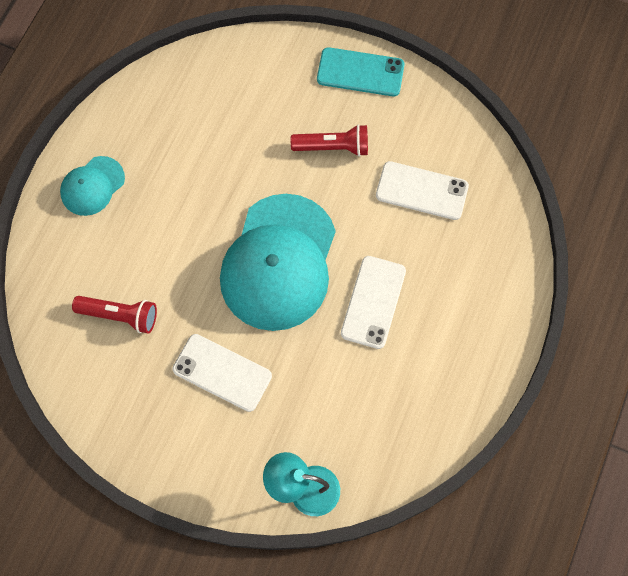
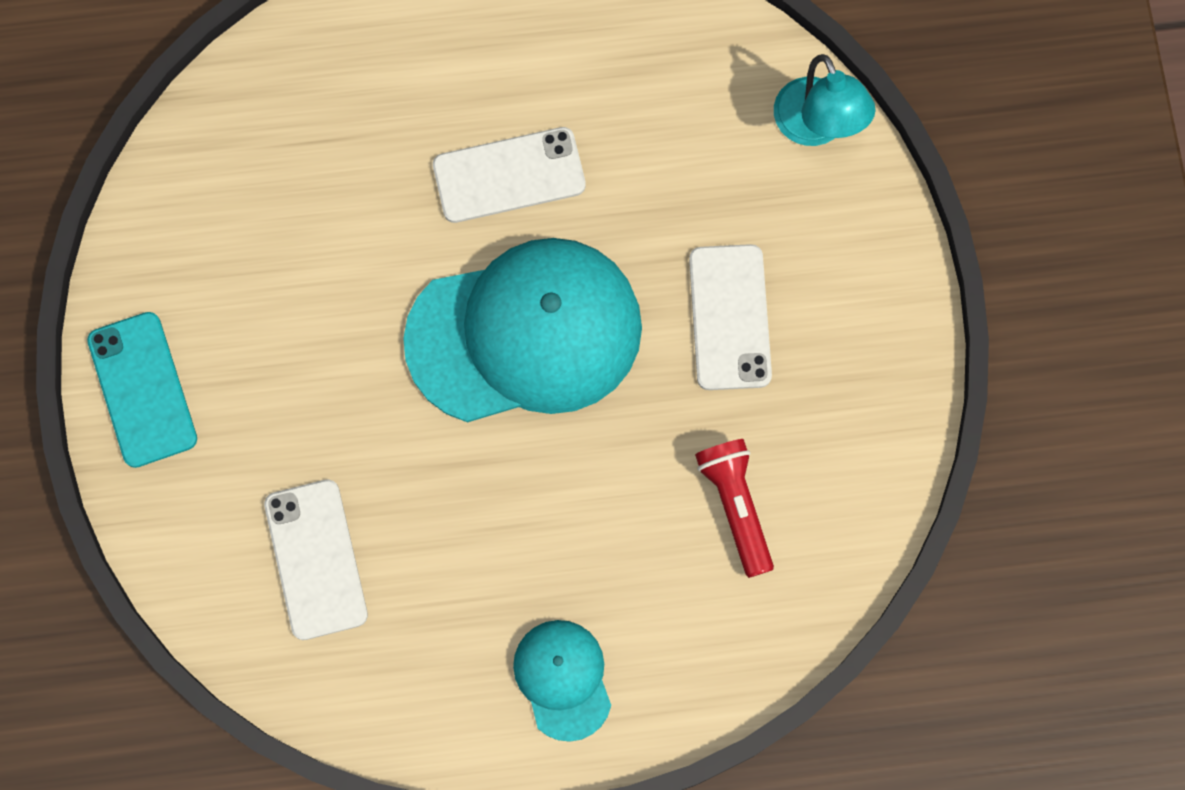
camera: 120 degrees left, 5 degrees up
(92, 186) = (563, 679): turquoise cap -> turquoise cap turned 120 degrees counterclockwise
(333, 147) = (296, 359): red flashlight -> none
(421, 191) = (299, 198): white phone -> white phone (316, 559)

